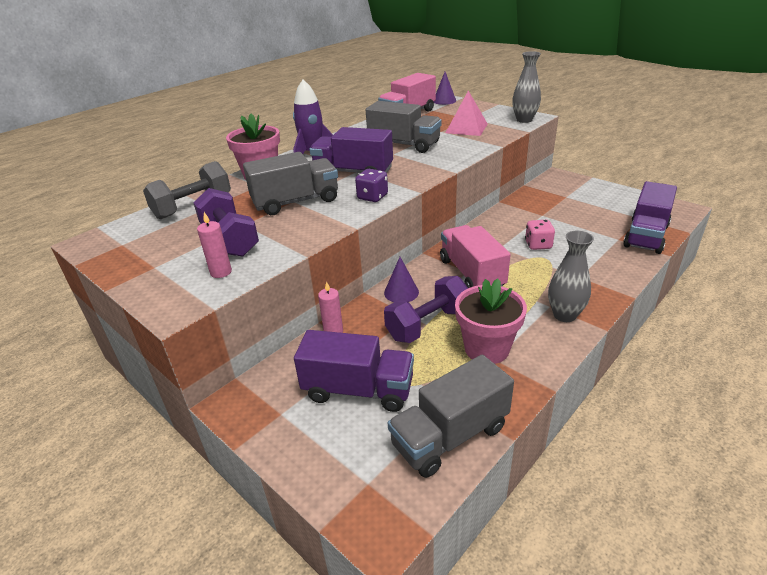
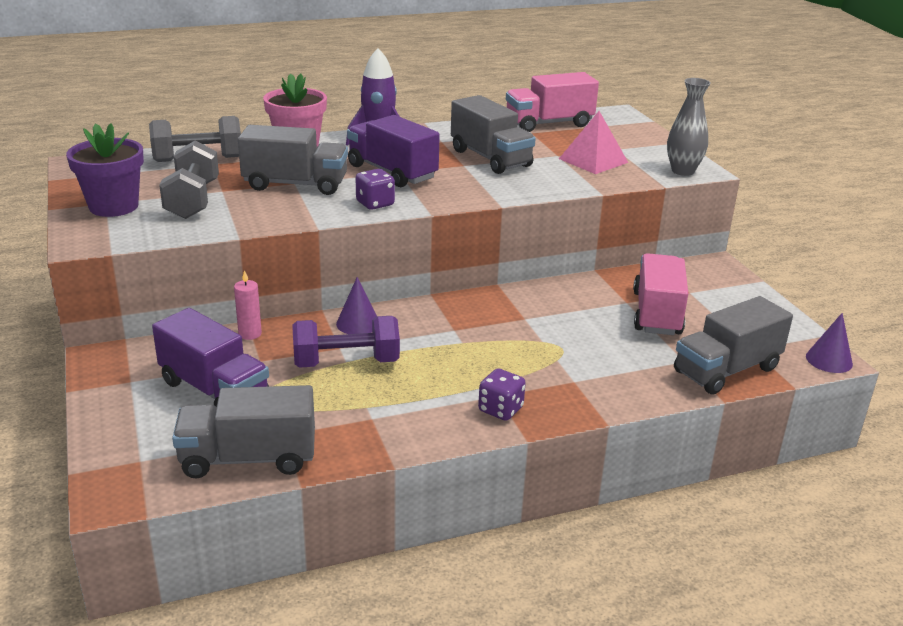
camera: 25 degrees right, 5 degrees down
(166, 267) = (113, 206): none -> purple flower pot
(221, 272) = (151, 226): pink candle -> none
(230, 239) = (193, 200): purple dumbbell -> grey dumbbell
(444, 101) = (620, 119): purple cone -> purple cone (829, 360)
(471, 274) = (455, 333): pink truck -> pink truck (657, 313)
(486, 348) = (376, 406): pink flower pot -> none
(538, 245) = (573, 332): pink dice -> none
(564, 315) = (500, 409): grey vase -> purple dice
(646, 236) = (726, 370): purple truck -> grey truck

